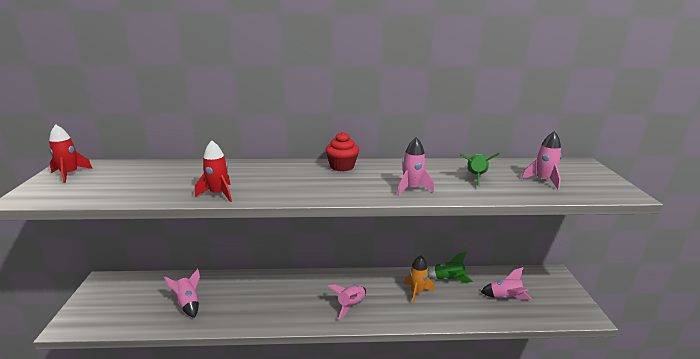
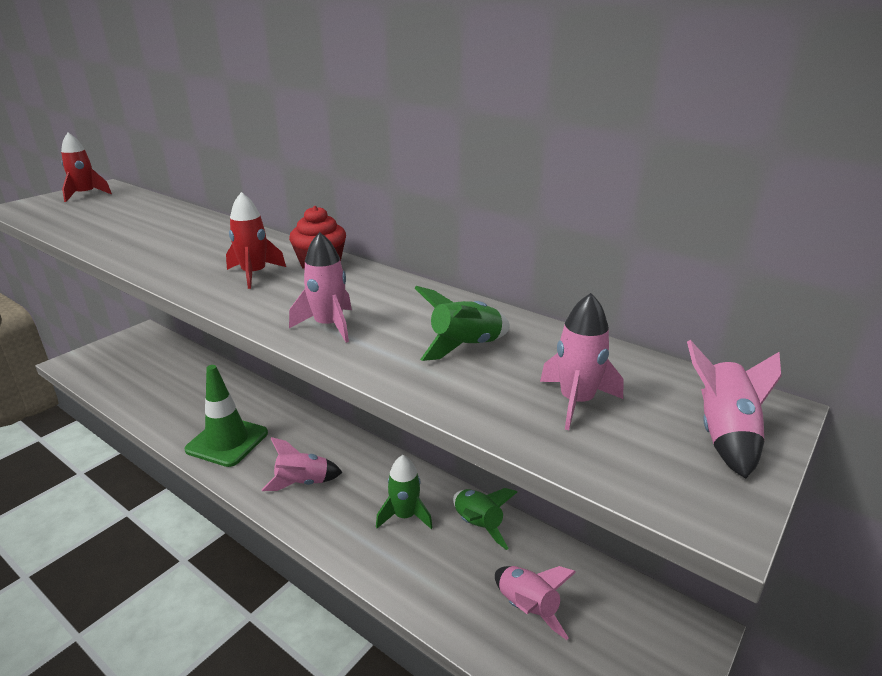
camera: 40 degrees right, 5 degrees up
(188, 304) = (168, 390): pink rocket -> pink rocket (724, 435)
(218, 194) = (132, 253): red rocket -> red rocket (254, 274)
(277, 309) = (227, 441): none -> green traffic cone
(417, 292) = (405, 516): orange rocket -> green rocket

